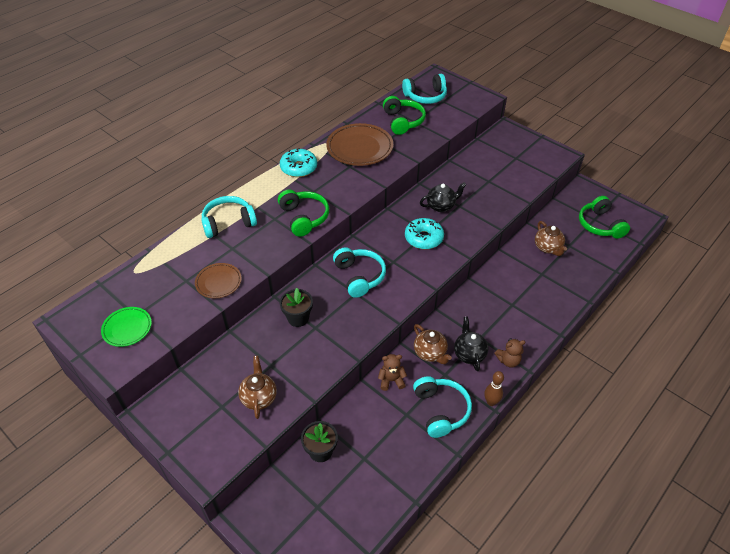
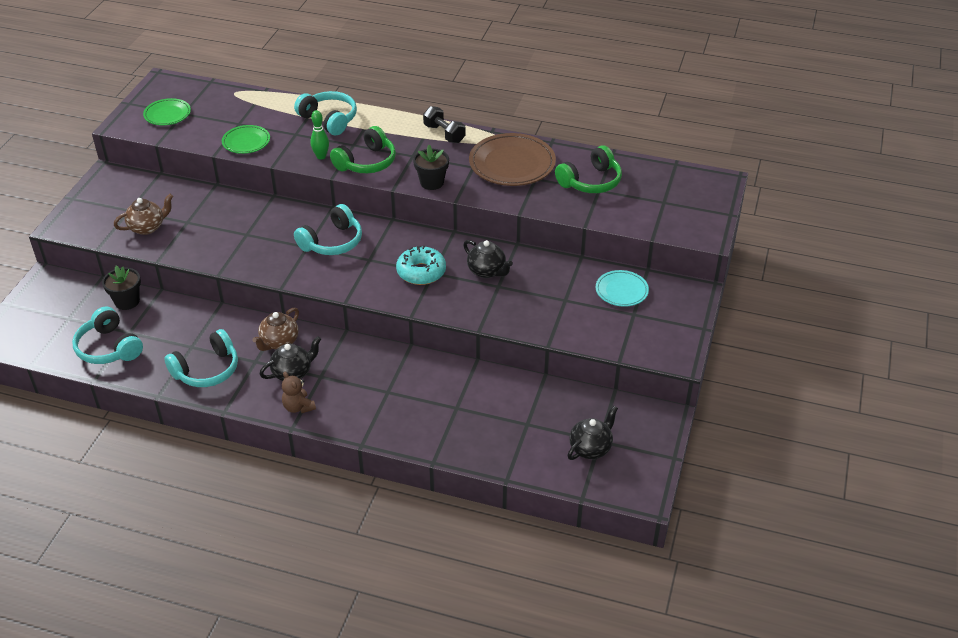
camera: 65 degrees right, 5 degrees down
(218, 282) = (246, 142): brown plate -> green plate
(276, 241) = (321, 156): none -> green bowling pin
(298, 318) = (253, 219): black flower pot -> black flower pot (432, 182)
(299, 168) = (444, 134): turquoise donut -> black dumbbell
(391, 380) = (229, 324): brown teddy bear -> none
(425, 96) = (660, 185): turquoise headphones -> turquoise headphones (108, 348)
(491, 402) = (234, 406): brown bowling pin -> none
(492, 155) = (621, 291): none -> turquoise plate
(547, 248) = (508, 403): brown teapot -> none
(600, 225) = (591, 448): green headphones -> black teapot

